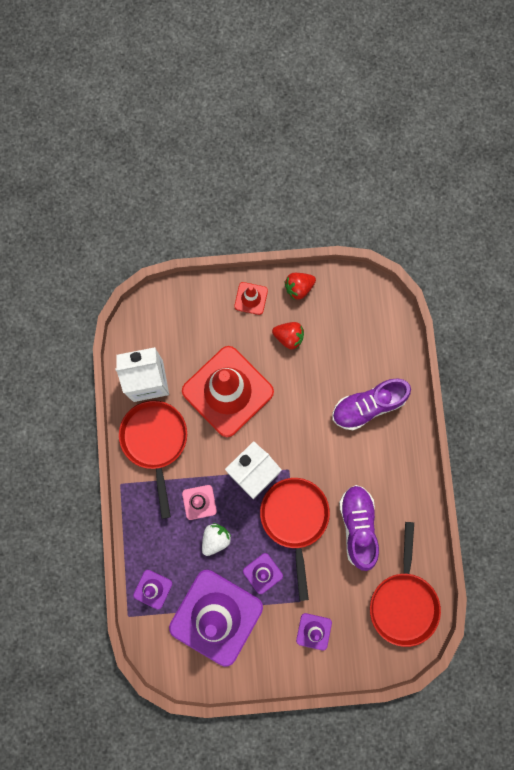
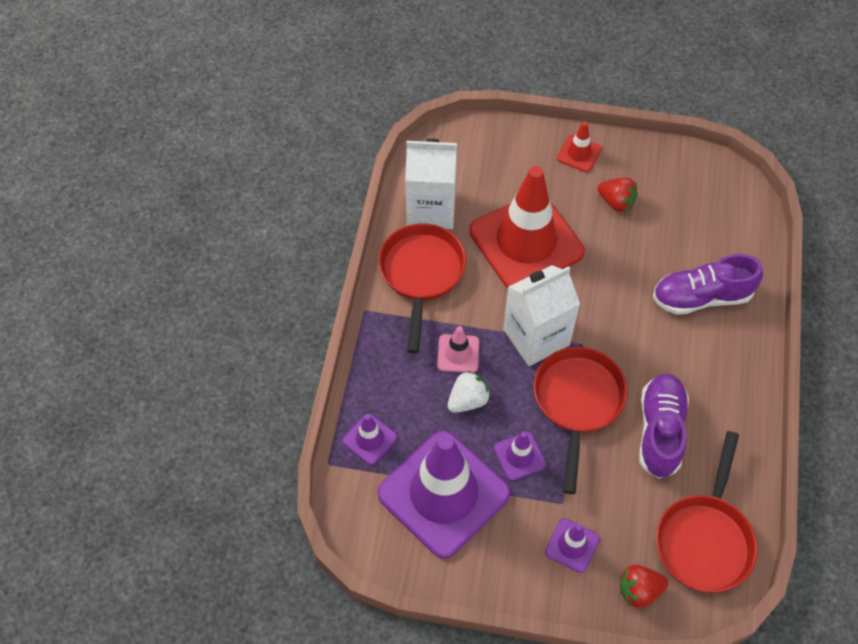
camera: 15 degrees right, 20 degrees down
(299, 288) = (640, 155): red strawberry -> red strawberry (639, 590)

